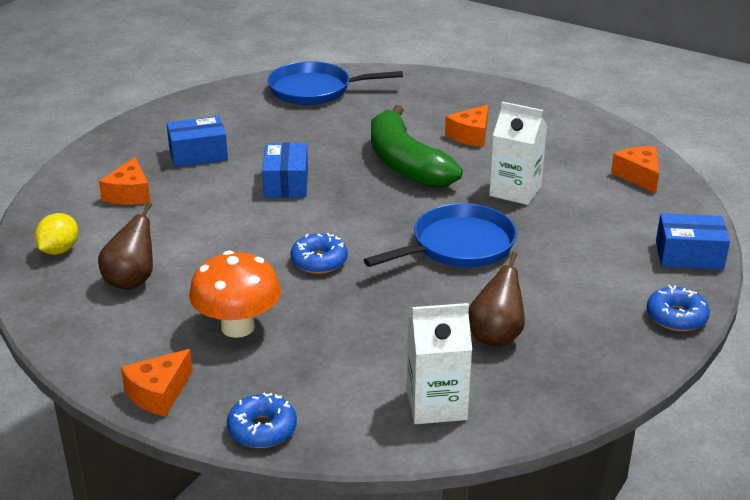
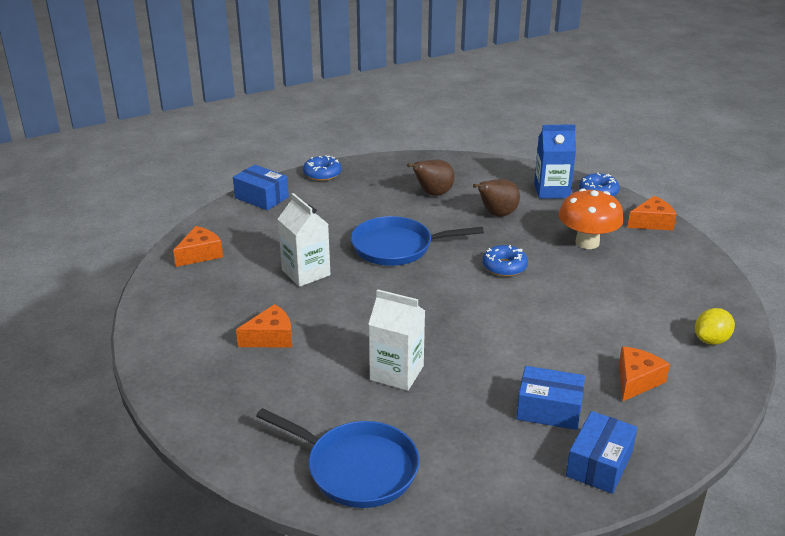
camera: 150 degrees left, 0 degrees up
(131, 281) = (653, 295): brown pear -> brown pear (497, 214)
(286, 183) = (483, 343): blue box -> blue box (599, 464)
(335, 405) = (551, 191): none -> blue carton
(405, 164) = (361, 327): green banana -> none
(436, 404) = (497, 177): white carton -> white carton (396, 373)
(638, 176) = (200, 254): orange cheese -> orange cheese turned 150 degrees counterclockwise

